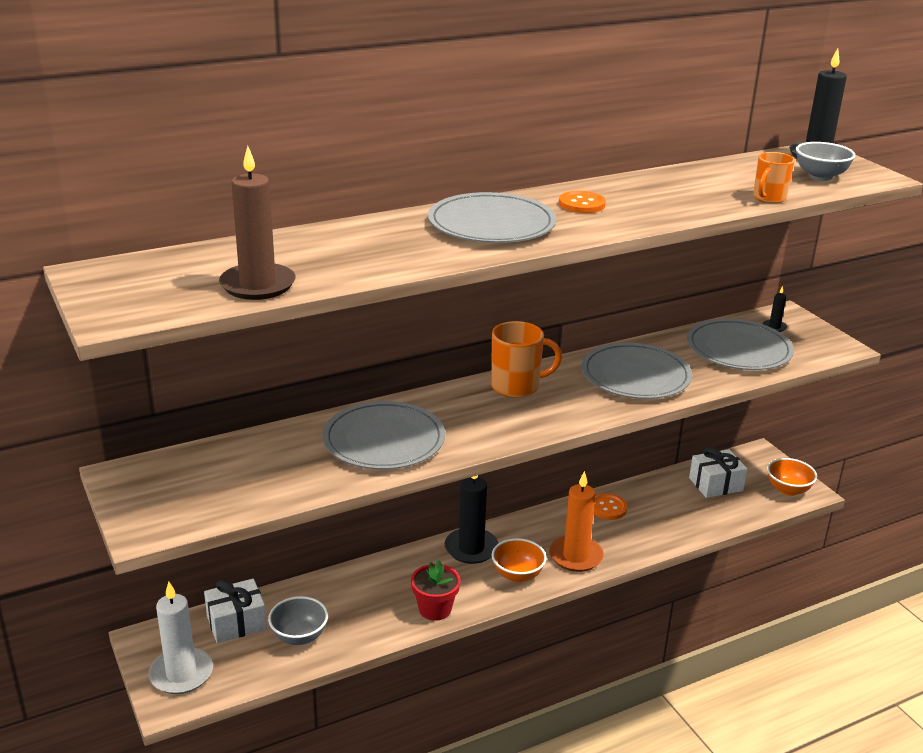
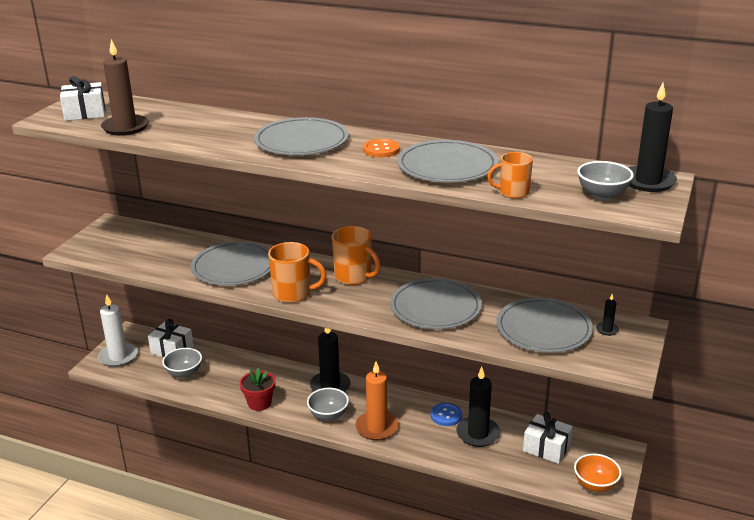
camera: 50 degrees right, 0 degrees up
(149, 291) = (85, 113): none -> white gift
(499, 431) = (293, 294): none -> orange mug
(517, 575) = (328, 415): orange bowl -> grey bowl
(608, 508) = (446, 415): orange button -> blue button
(655, 506) = (478, 434): none -> black candle
(669, 197) = (447, 166): none -> grey plate

